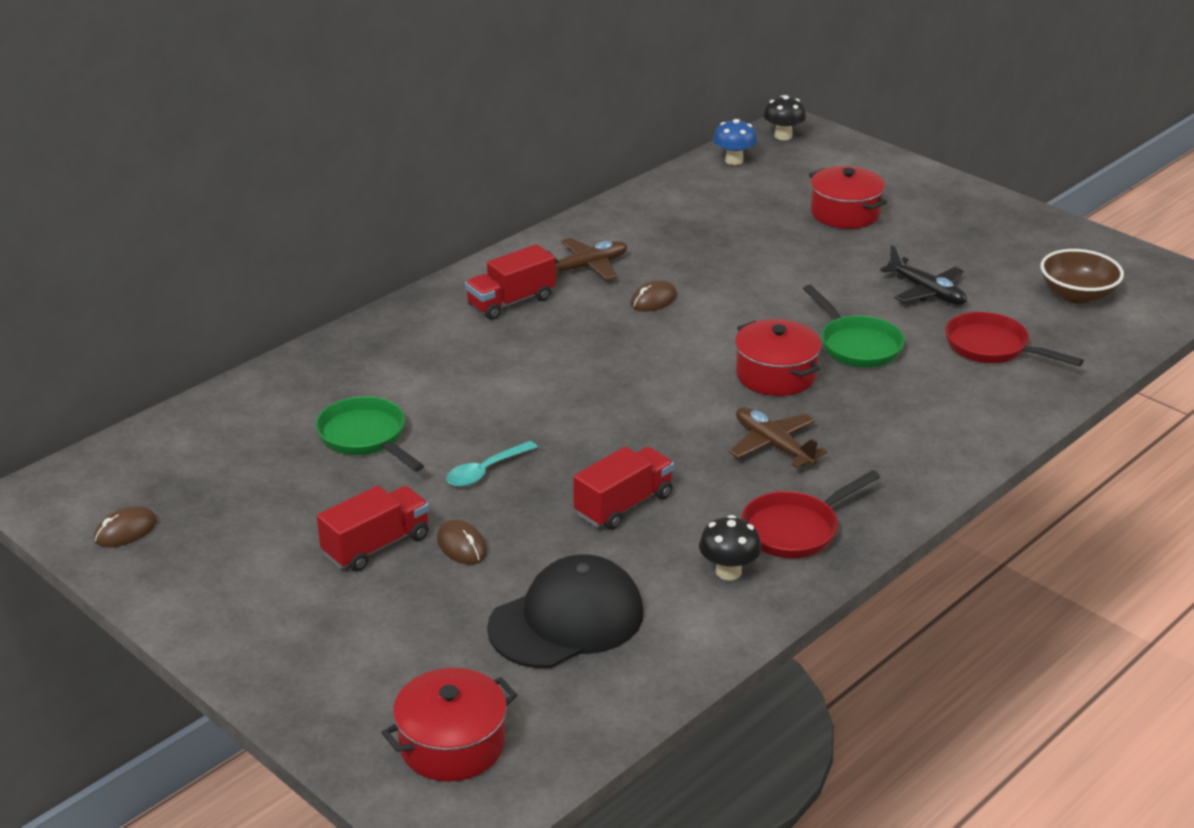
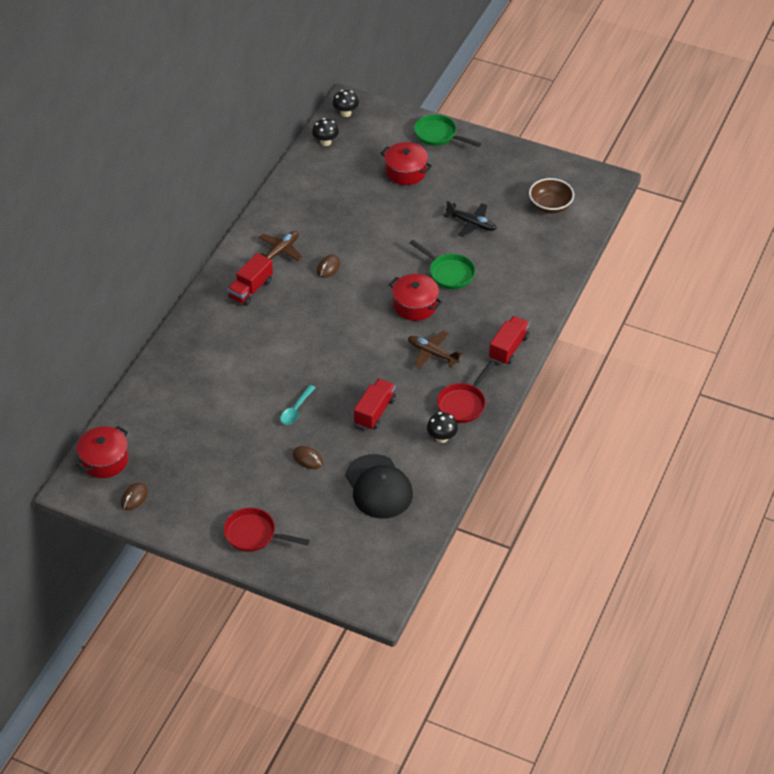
camera: 20 degrees left, 15 degrees up
(366, 438) = (223, 405): green pan -> green pan (438, 135)
(376, 546) = (266, 470): red truck -> red truck (508, 348)
(452, 744) = (359, 567): red pot -> red pot (104, 460)
(566, 620) = (378, 487): black cap -> black cap turned 120 degrees clockwise
(734, 160) = (325, 142): blue mushroom -> black mushroom
(992, 348) = (518, 256): red pan -> red pan (254, 534)

